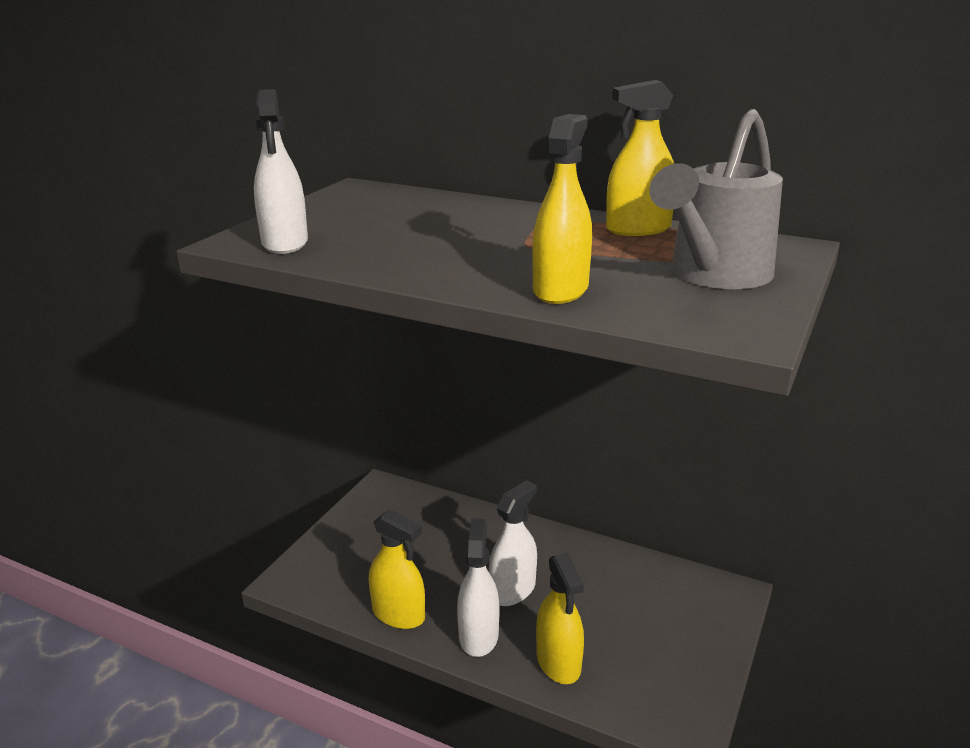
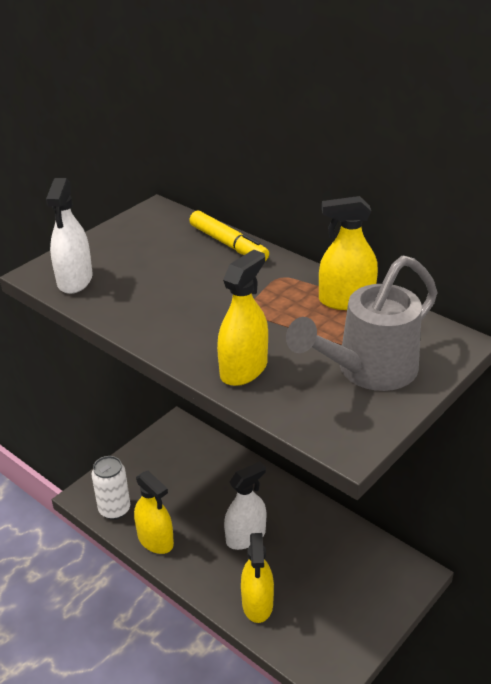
camera: 15 degrees right, 10 degrees up
(332, 589) = (114, 509): none -> white can
(463, 202) = (228, 244): none -> yellow marker
(478, 636) = (207, 569): white spray bottle -> none

